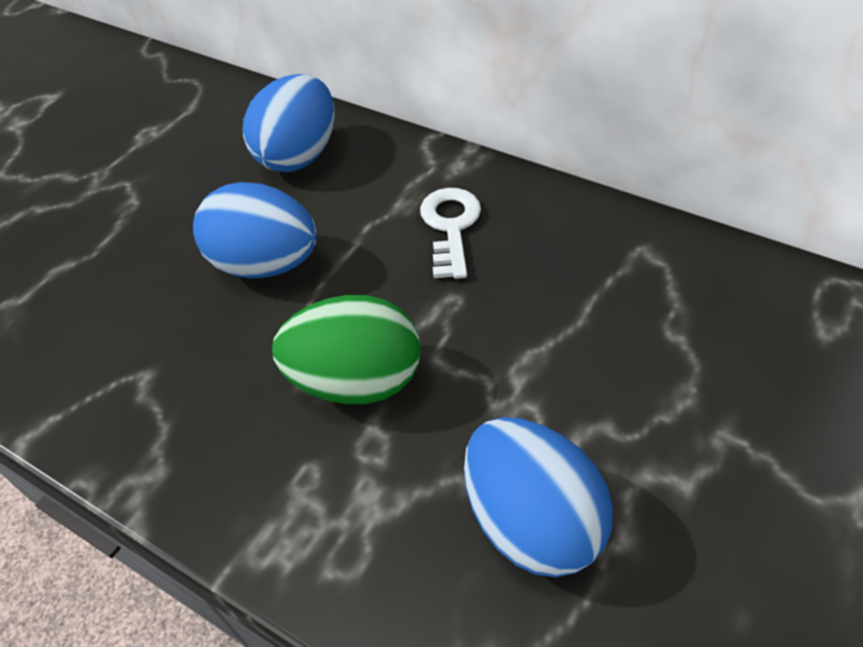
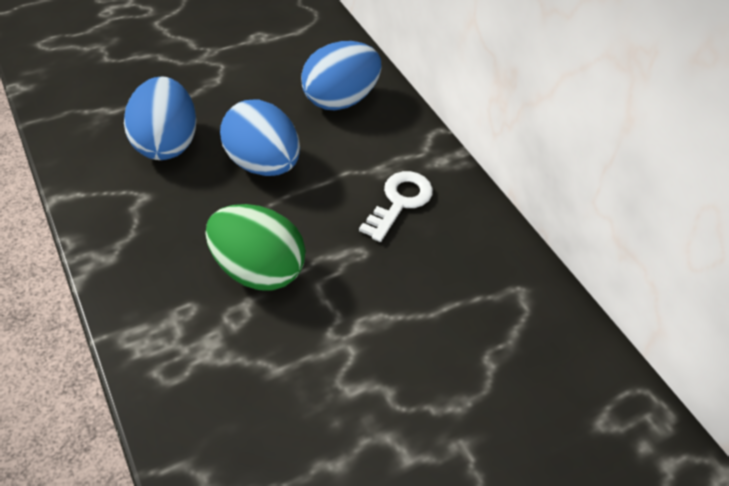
camera: 25 degrees right, 0 degrees up
(531, 520) = (291, 417): blue egg -> blue egg (167, 143)

